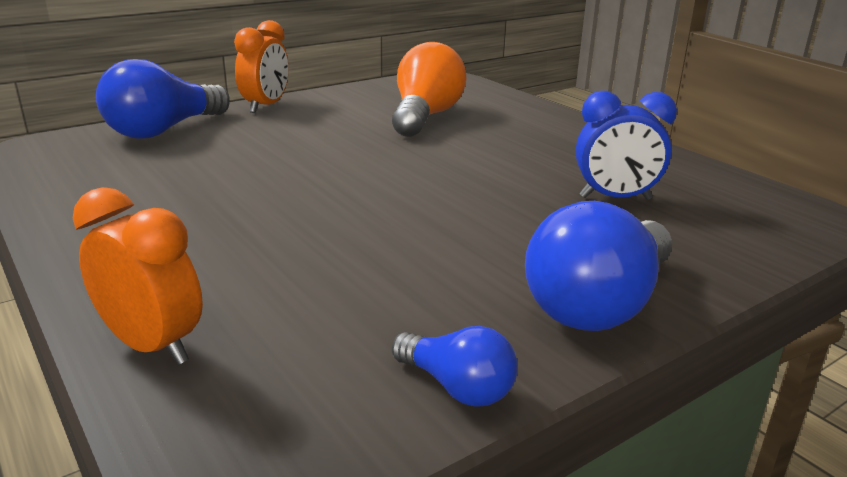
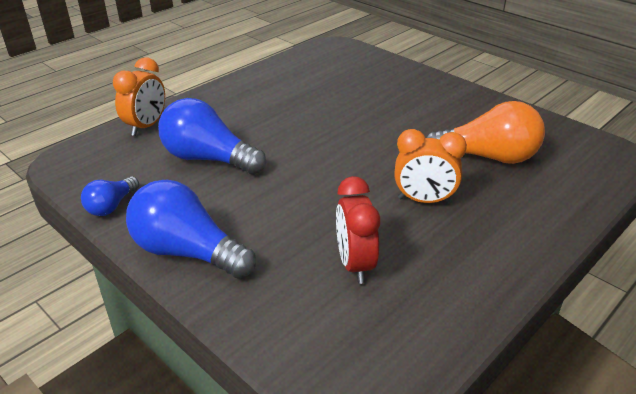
camera: 80 degrees right, 10 degrees up
(164, 130) = (385, 69): blue light bulb -> blue light bulb (208, 159)
(265, 106) = (456, 90): orange clock -> orange clock (424, 200)
(615, 198) = (355, 264): blue clock -> red clock

